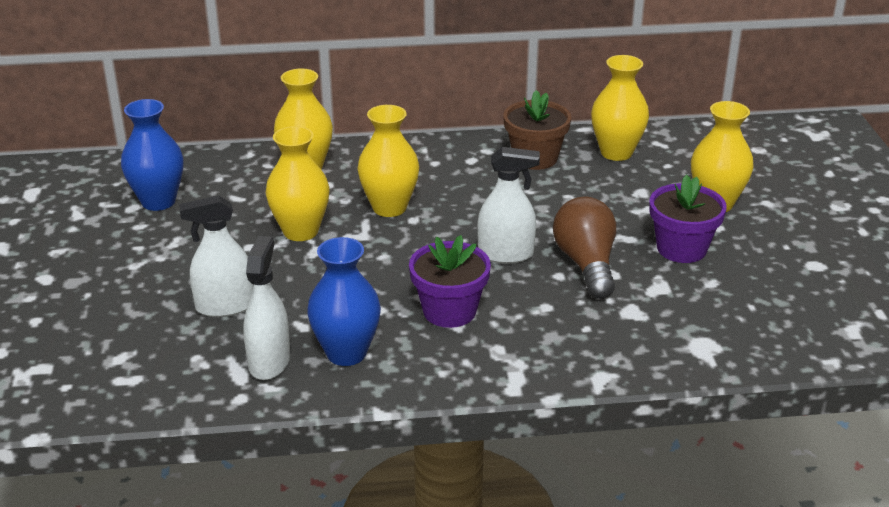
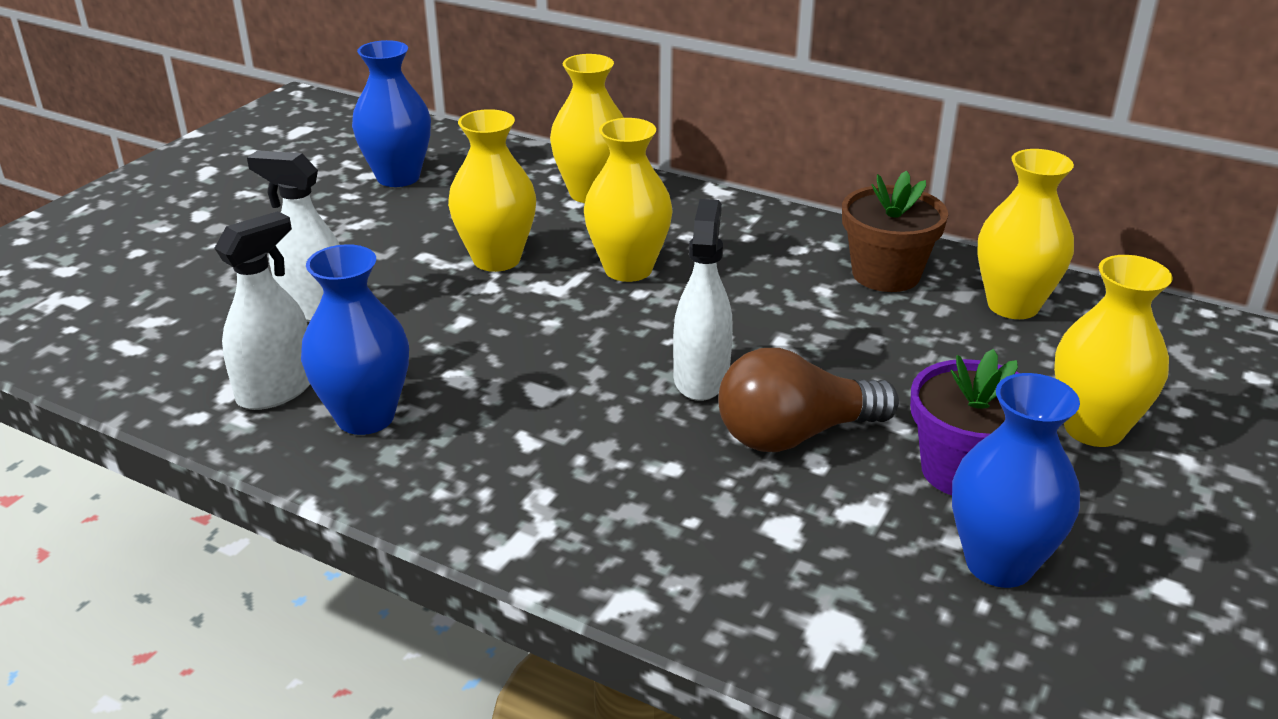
camera: 35 degrees right, 0 degrees up
(449, 311) = (543, 419): purple flower pot -> none
(505, 254) = (701, 378): white spray bottle -> white spray bottle turned 120 degrees counterclockwise
(586, 264) = (794, 435): brown light bulb -> brown light bulb turned 135 degrees counterclockwise
(740, 285) = (999, 564): none -> blue vase

